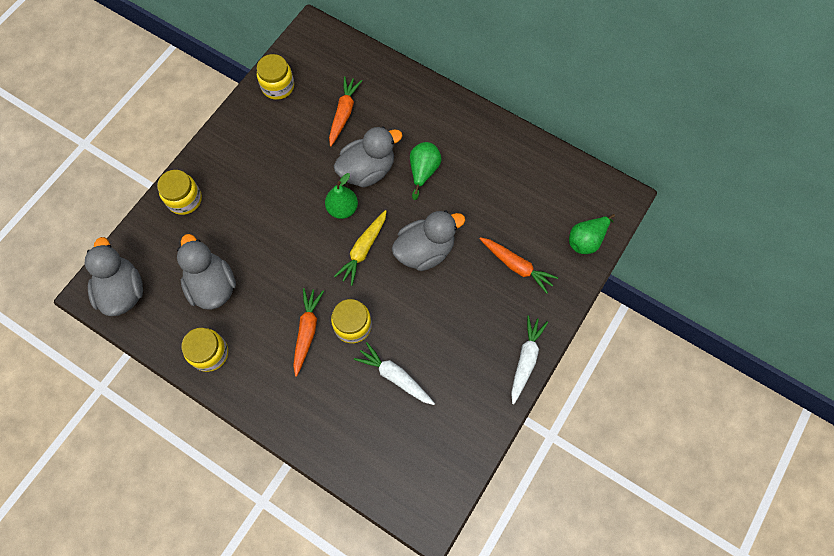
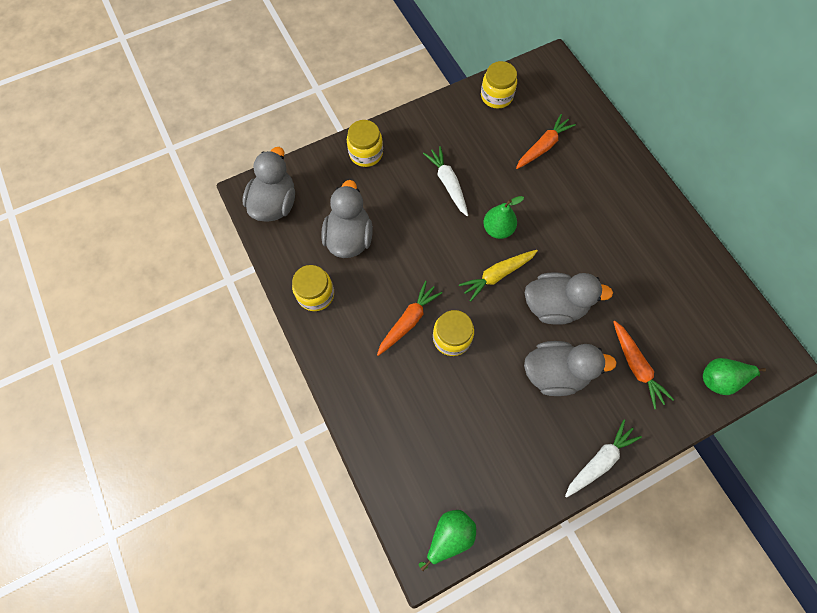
camera: 30 degrees right, 0 degrees up
(367, 170) = (538, 206): grey duck -> grey duck (555, 373)
(395, 376) = (465, 405): white carrot -> white carrot (448, 184)
(423, 171) = (590, 233): green pear -> green pear (449, 536)

